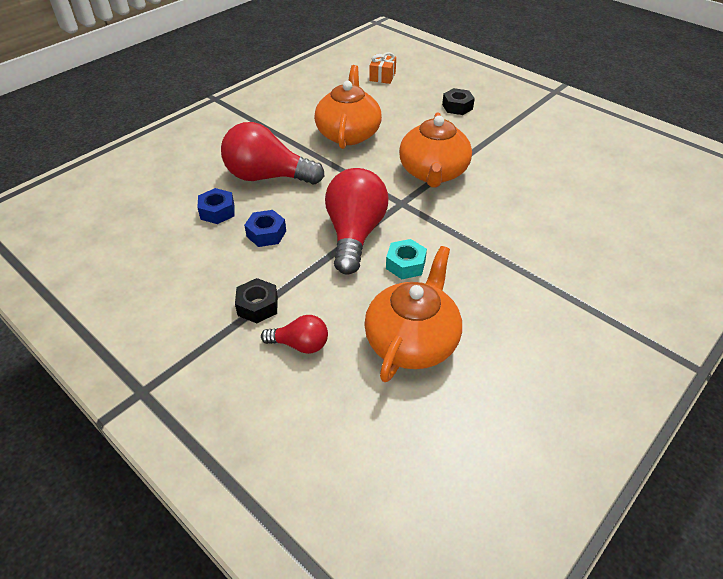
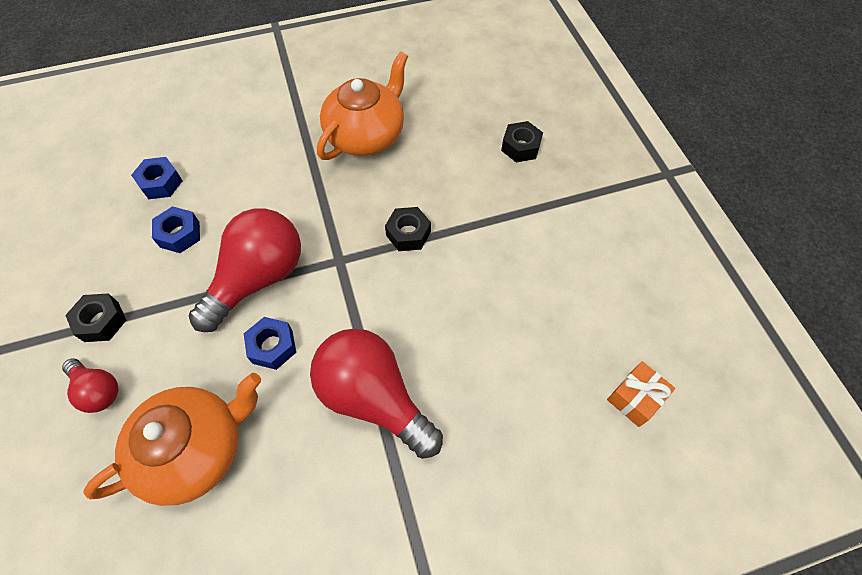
camera: 30 degrees right, 15 degrees up
(267, 177) = (240, 159): red light bulb -> red light bulb (374, 397)
(382, 76) = (473, 65): orange gift -> orange gift (635, 398)
(405, 264) = (272, 346): turquoise nut -> blue nut
(433, 172) = (408, 233): orange teapot -> black nut

